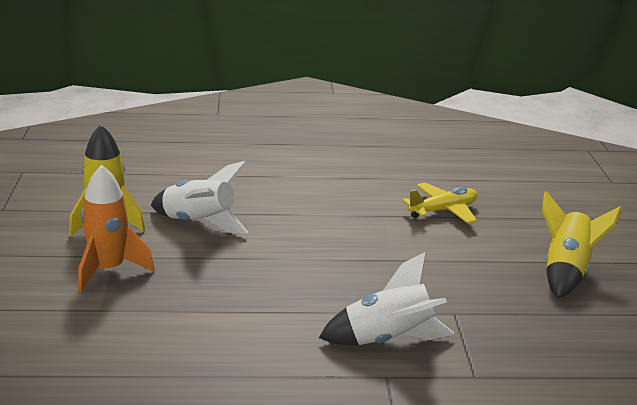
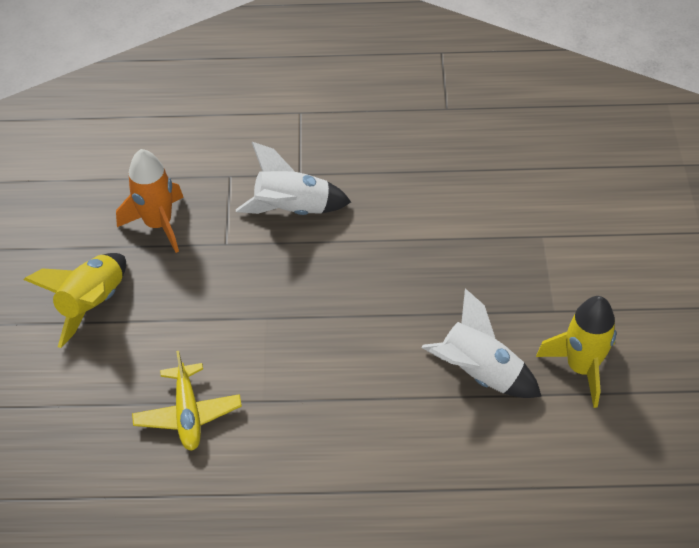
camera: 175 degrees left, 25 degrees up
(108, 270) = (552, 288): orange rocket -> orange rocket (158, 224)
(443, 211) = (188, 414): yellow plane -> yellow plane turned 75 degrees counterclockwise

